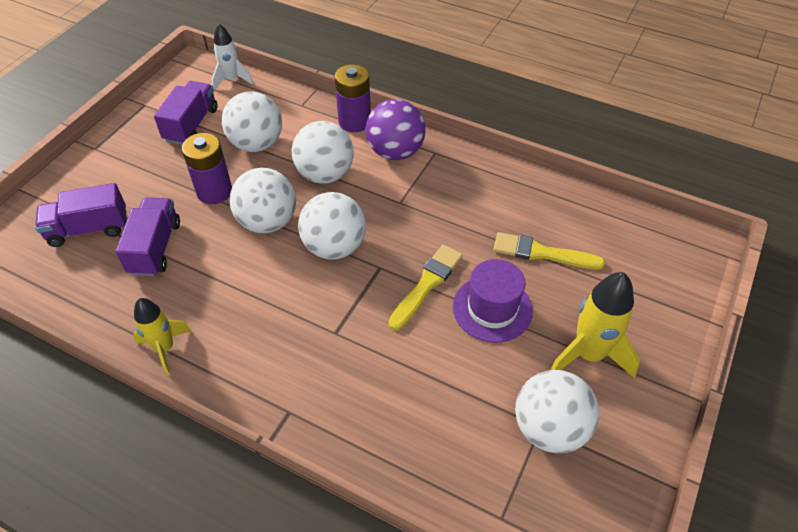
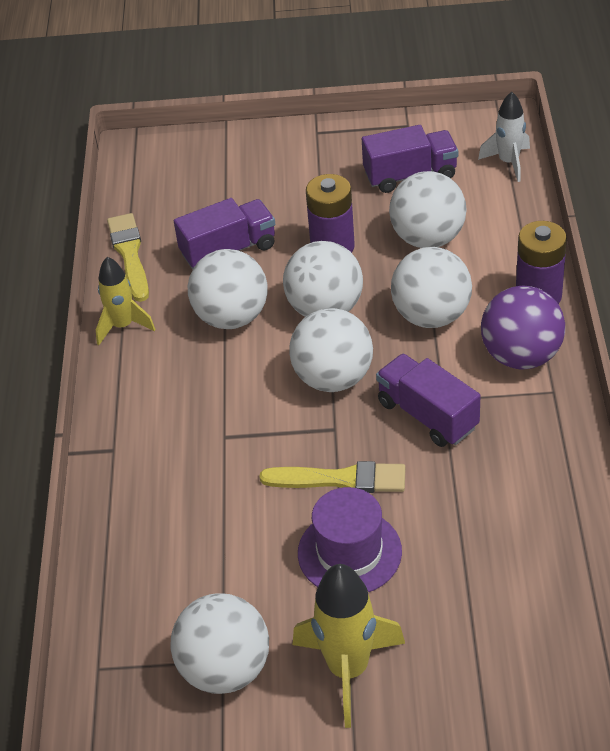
camera: 65 degrees right, 5 degrees down
(89, 229) = (216, 193): purple truck -> purple truck (427, 415)
(224, 276) = (231, 317): none -> white ball
(542, 253) = (470, 565): yellow brush -> yellow brush (129, 254)

